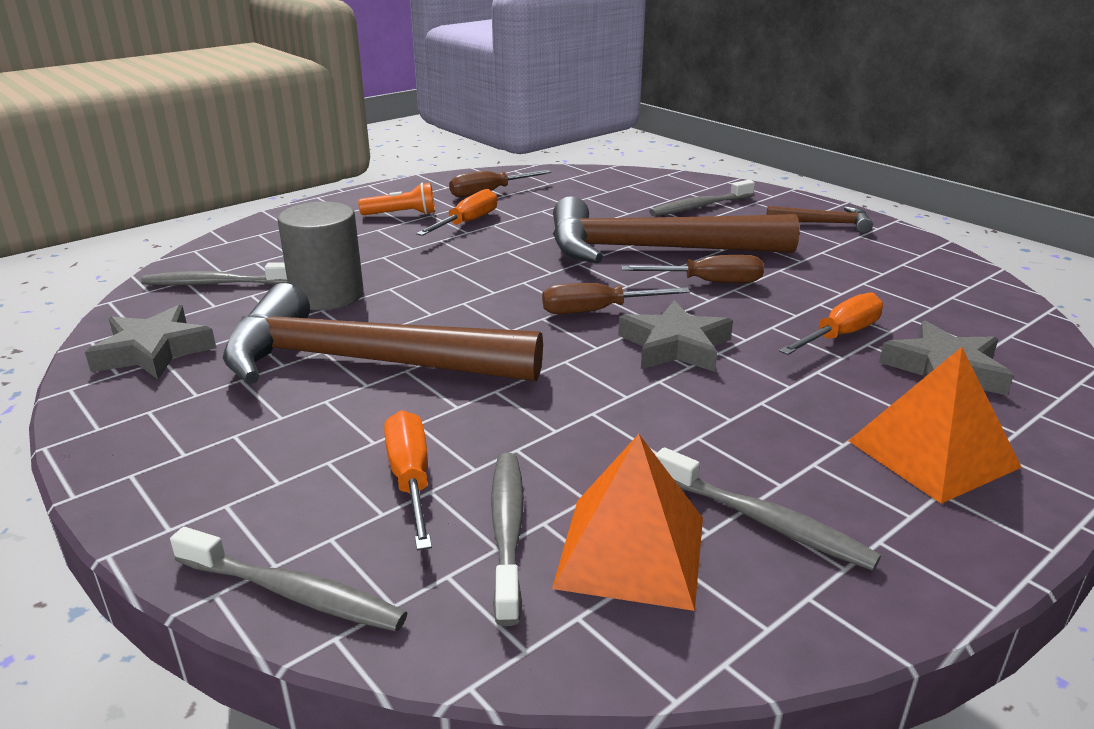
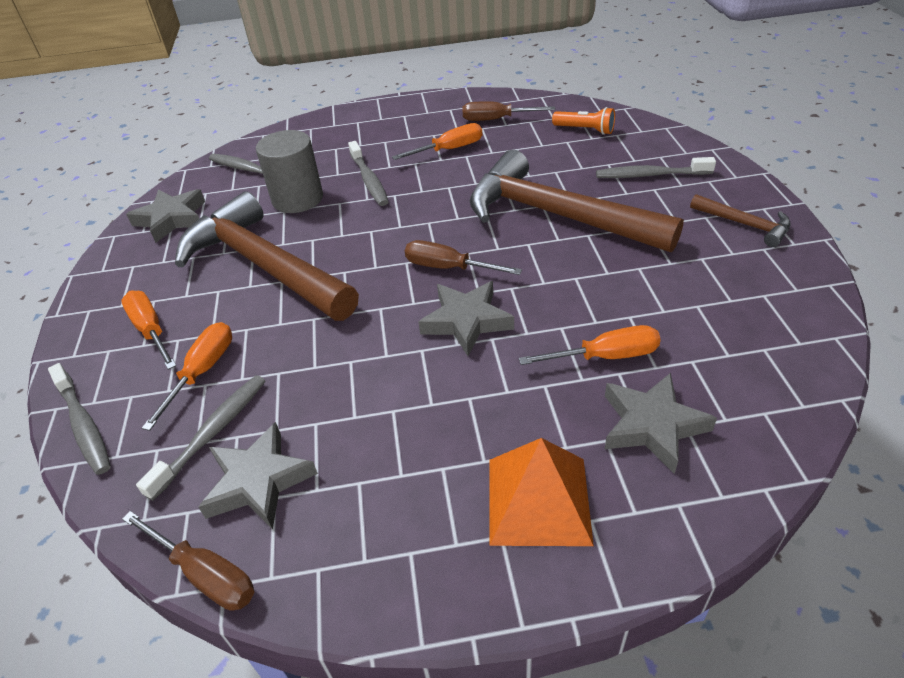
camera: 35 degrees right, 15 degrees up
(272, 464) = (151, 330): none -> orange screwdriver
(402, 214) = (414, 130): orange flashlight -> orange flashlight (585, 130)
(631, 551) = (258, 481): orange pyramid -> grey star
(708, 282) = (562, 264): brown screwdriver -> brown screwdriver (205, 574)
(764, 521) = (356, 499): grey toothbrush -> grey toothbrush (369, 180)

